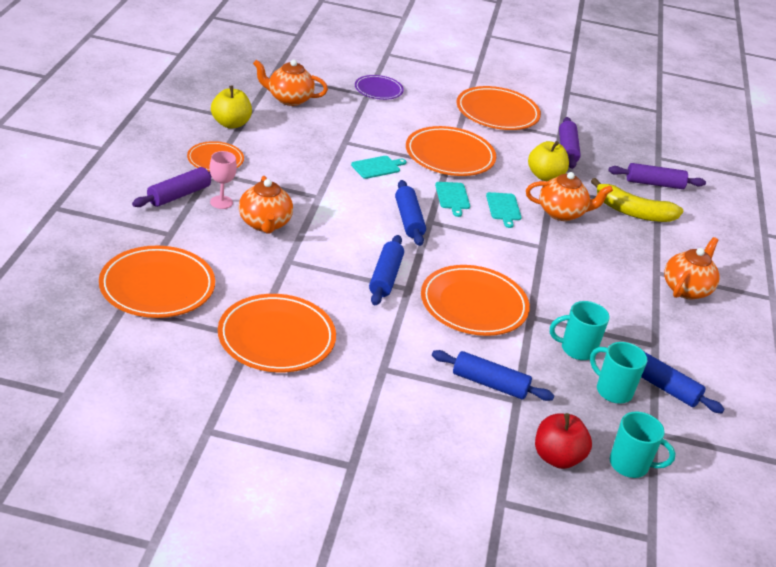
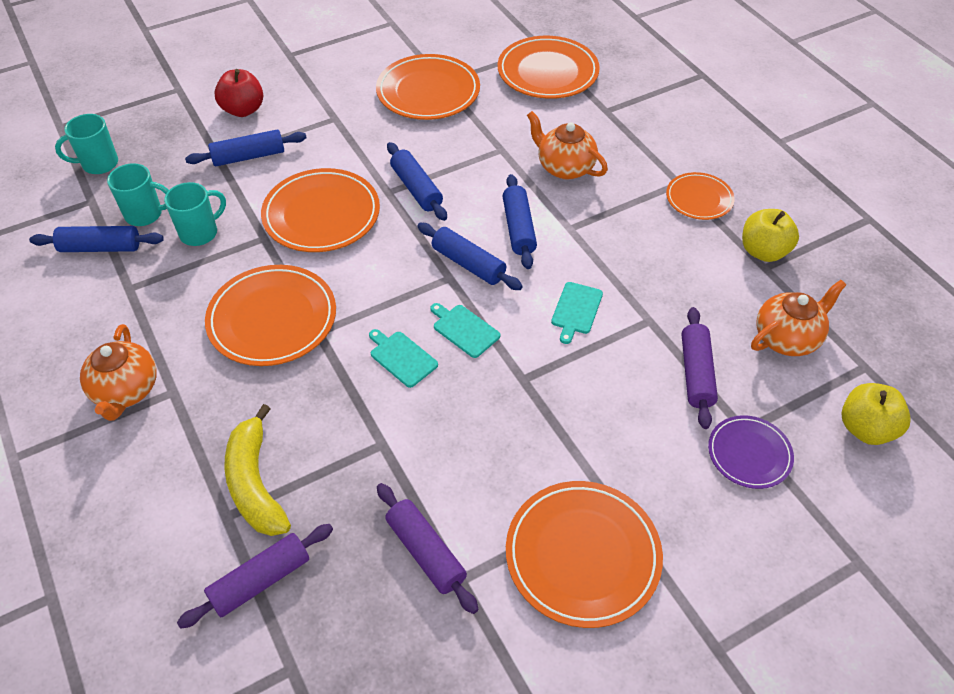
camera: 145 degrees right, 15 degrees up
(179, 195) = (658, 144): purple rolling pin -> purple rolling pin (696, 373)
(221, 202) = (623, 162): pink goblet -> none
(350, 215) = (519, 228): none -> blue rolling pin
(449, 156) = (536, 397): orange plate -> orange plate (272, 319)
(545, 176) = (406, 459): yellow apple -> yellow apple (866, 428)
(557, 457) = (158, 136): red apple -> red apple (243, 110)
(562, 213) = (336, 404): orange teapot -> none
(633, 212) = (255, 483): yellow banana -> yellow banana turned 90 degrees counterclockwise

